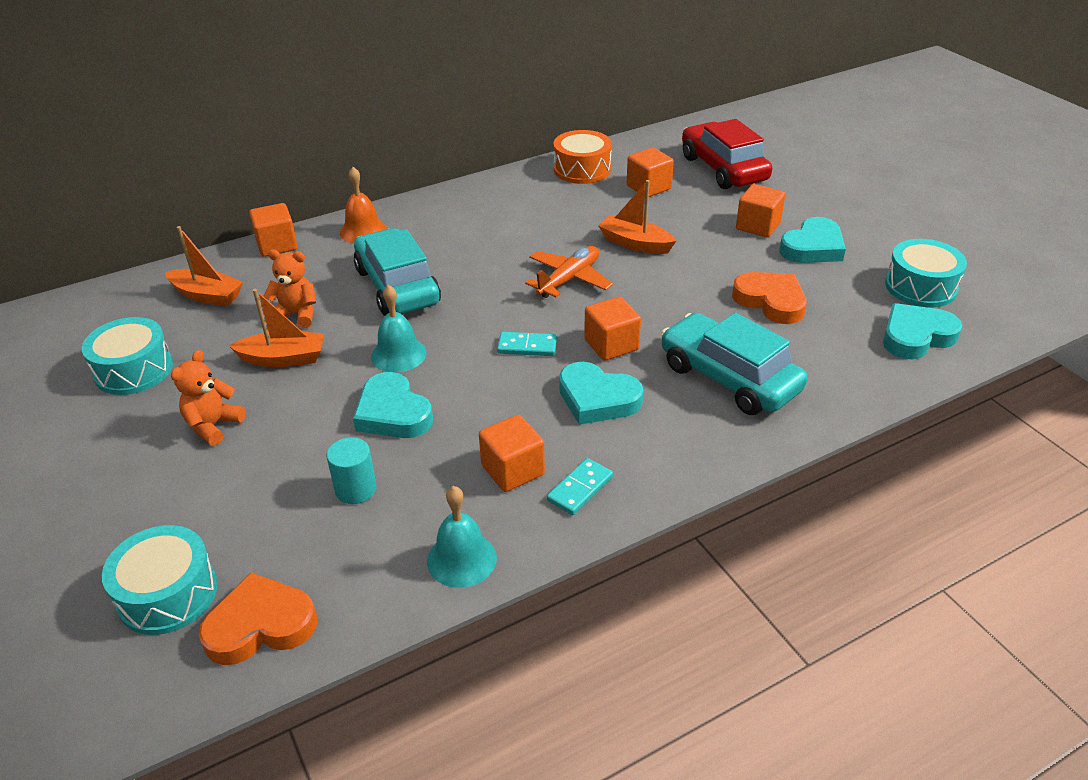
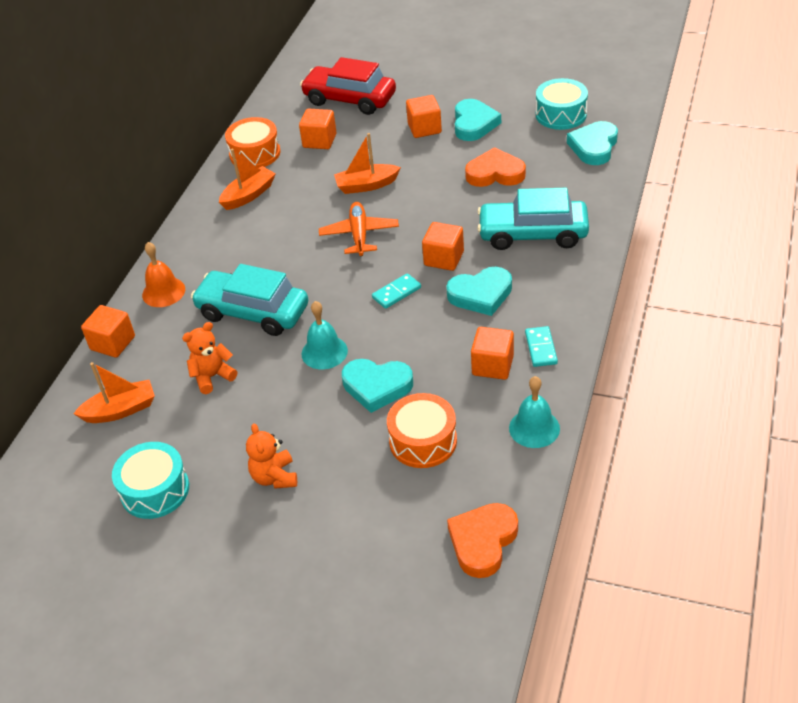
camera: 40 degrees left, 5 degrees up
(168, 594) = (406, 573): turquoise drum -> none
(283, 359) = (251, 408): orange boat -> orange boat (249, 195)
(355, 489) = (423, 441): turquoise cylinder -> orange drum

